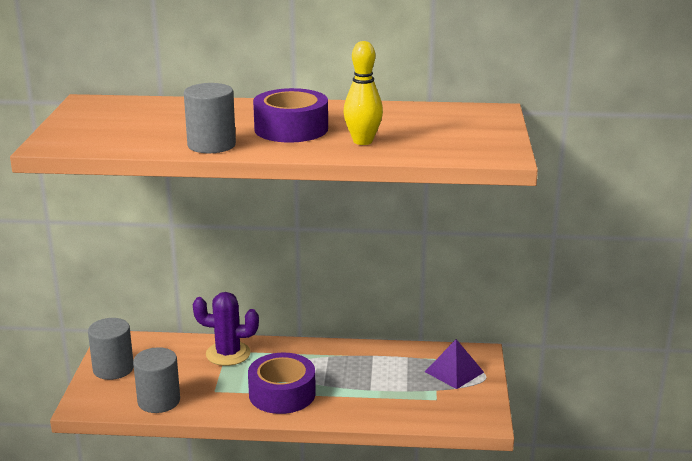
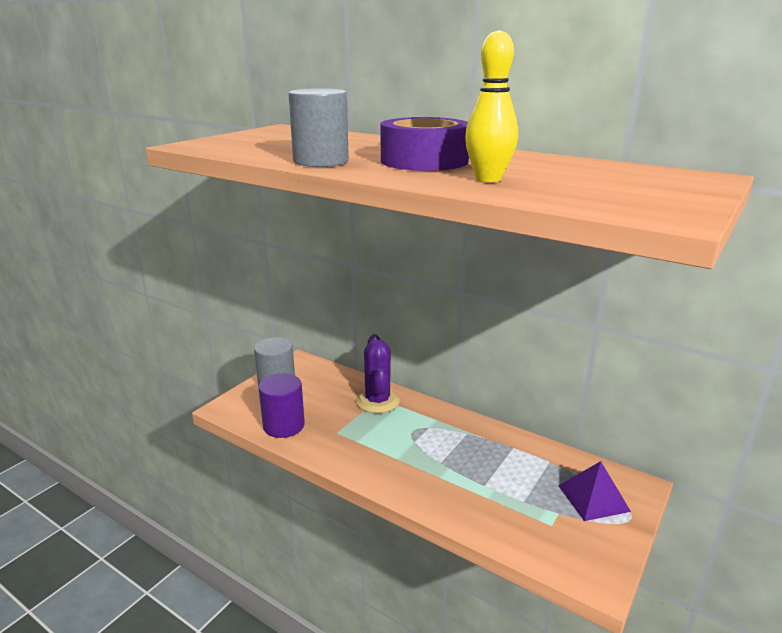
camera: 30 degrees right, 0 degrees up
(159, 401) = (284, 425): grey cylinder -> purple cylinder
(228, 354) = (377, 401): purple cactus -> purple cactus turned 45 degrees clockwise
(282, 394) = (393, 457): purple tape -> none

